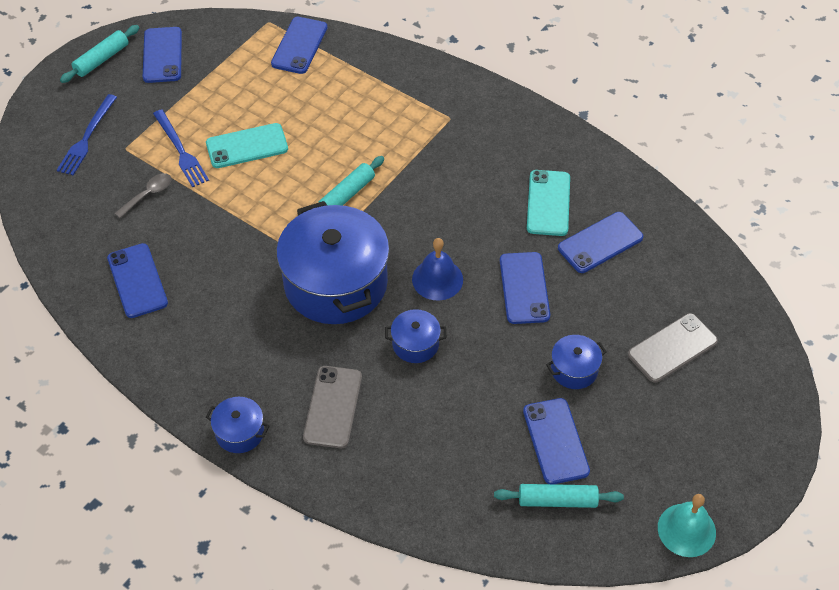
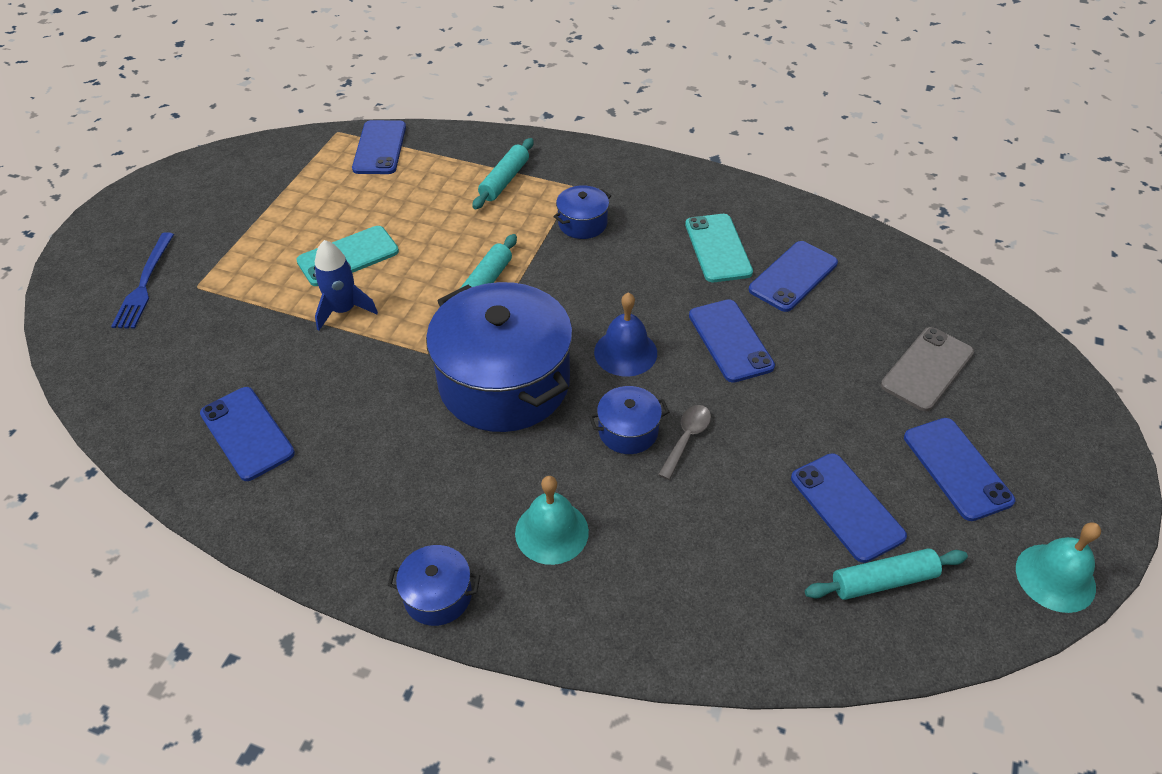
camera: 15 degrees left, 5 degrees down
(101, 59) = (147, 200): turquoise rolling pin -> turquoise rolling pin (504, 180)
(148, 194) = (238, 331): grey spoon -> grey spoon (686, 438)
(162, 55) = (221, 183): blue phone -> blue phone (957, 468)
(180, 150) = (267, 276): blue fork -> none
(231, 194) = (344, 310): none -> blue rocket
(332, 407) = (551, 532): grey phone -> turquoise bell
(574, 369) = (829, 418): blue pot -> blue pot (582, 223)

